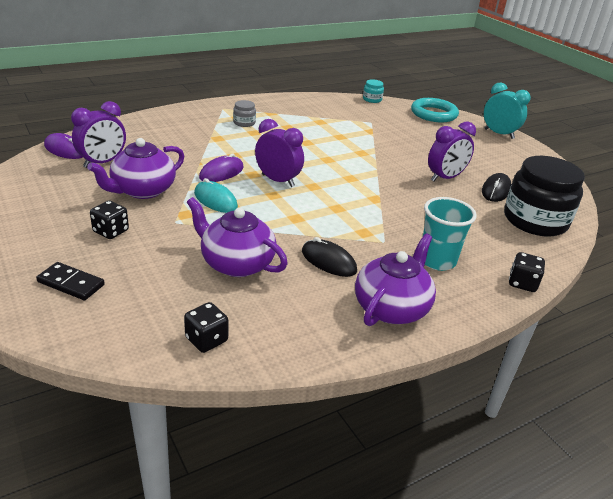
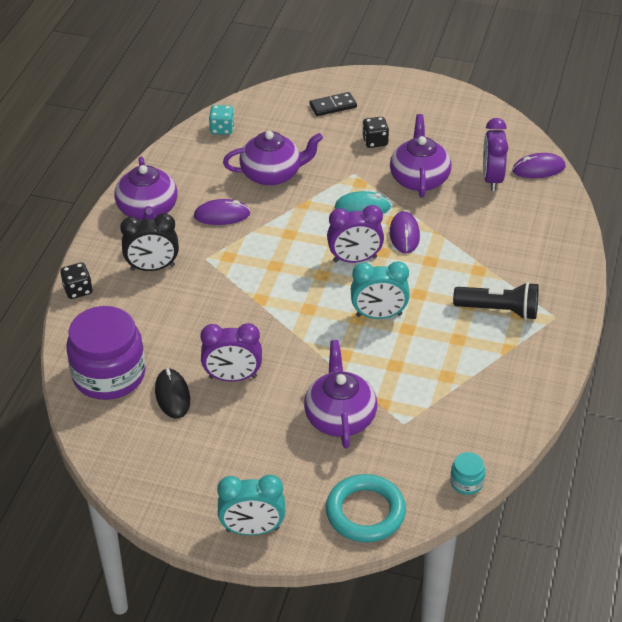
camera: 140 degrees right, 10 degrees up
(206, 340) = (222, 129): black dice -> turquoise dice
(244, 123) = (499, 310): grey jar -> black flashlight
(312, 154) = (379, 315): none -> turquoise clock
(328, 261) = (222, 215): black mouse -> purple mouse
(402, 138) = (340, 417): none -> purple teapot
(437, 261) = (152, 268): turquoise cup -> black clock
(445, 178) = (233, 377): purple clock -> purple clock turned 105 degrees counterclockwise
(535, 220) = (109, 375): black jar -> purple jar

